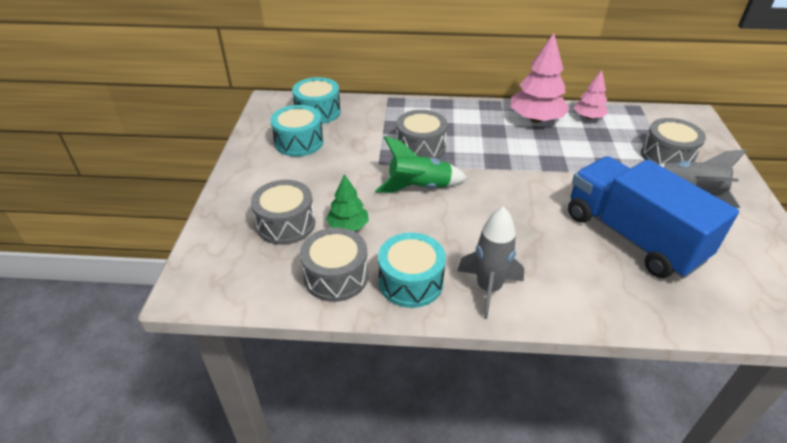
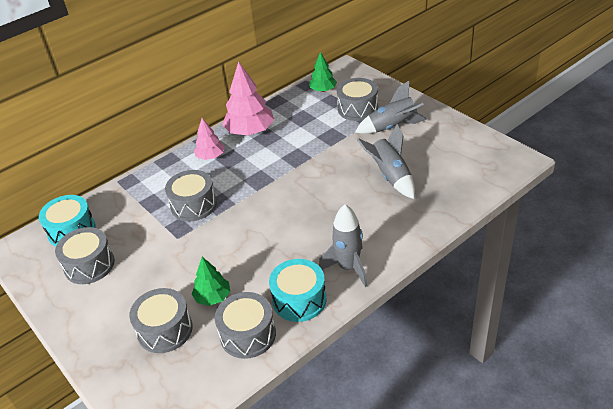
camera: 40 degrees left, 0 degrees up
(299, 142) = (89, 265): turquoise drum -> grey drum
(419, 188) = (229, 235): green rocket -> none
(588, 117) = (283, 108): pink tree -> pink tree (210, 156)
(632, 237) = (390, 176): blue truck -> grey rocket
(648, 122) = (323, 90): none -> green tree

